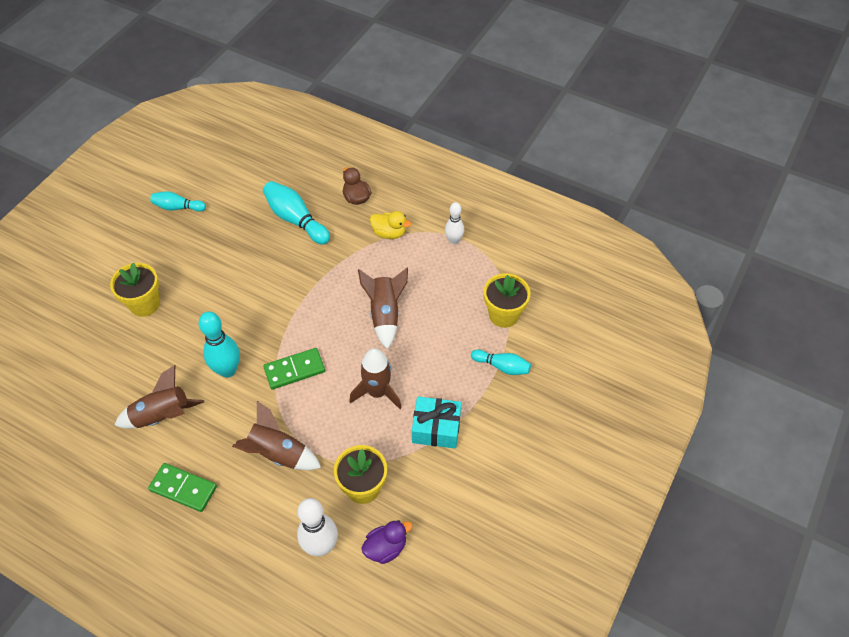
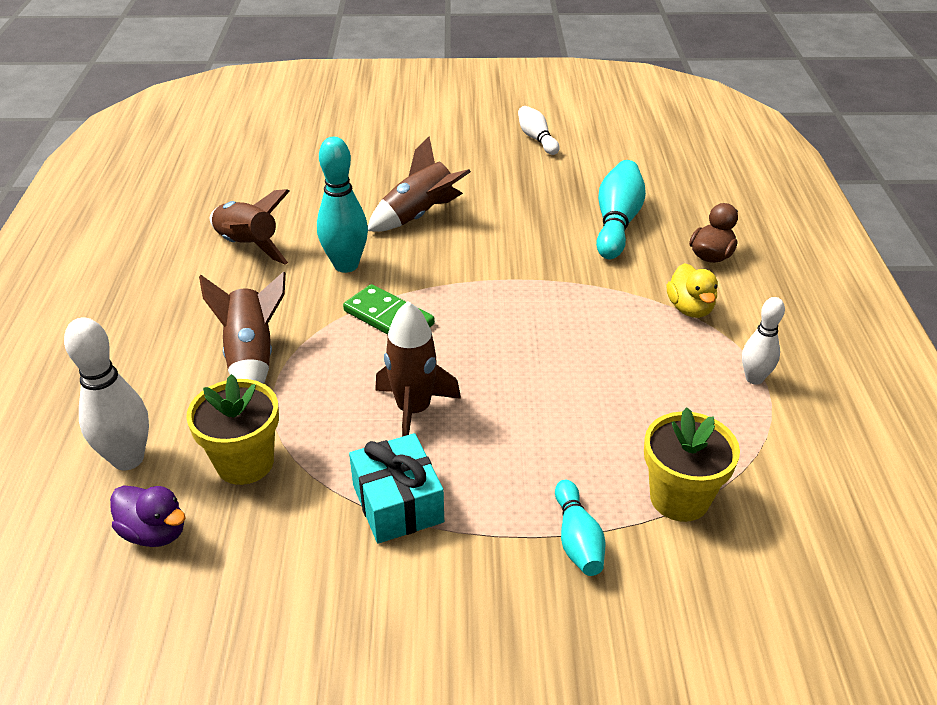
camera: 60 degrees right, 15 degrees down
(145, 304) = (387, 173): yellow flower pot -> none
(178, 207) = (536, 139): turquoise bowling pin -> white bowling pin
(183, 488) = (158, 302): green domino -> none
(385, 314) = (550, 362): brown rocket -> brown rocket (419, 215)

